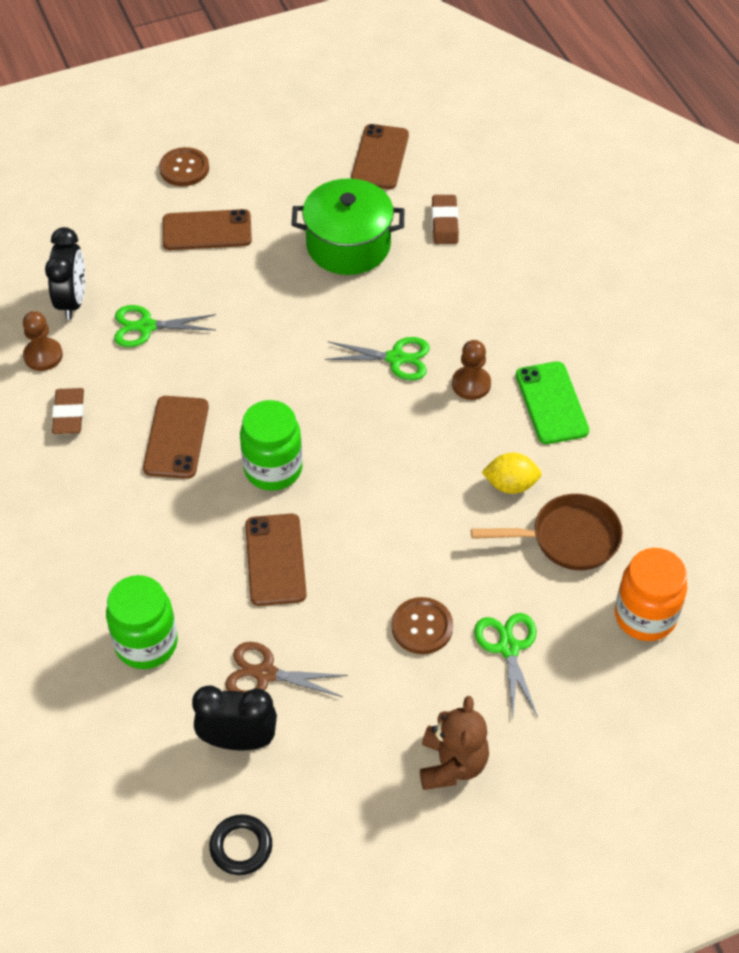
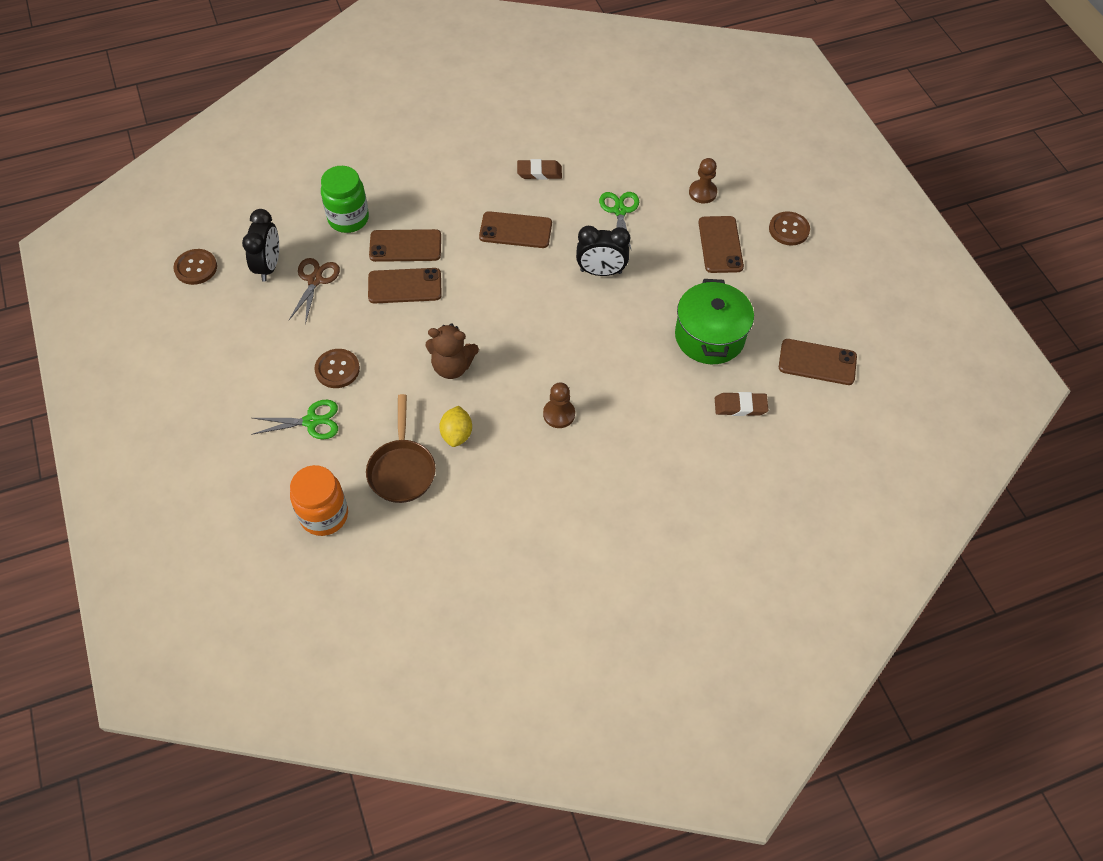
camera: 90 degrees right, 5 degrees up
(43, 356) = (592, 156): brown pawn -> brown pawn (702, 192)
(72, 301) = (644, 169): black clock -> black clock (601, 272)
(202, 565) = (405, 246): none -> brown phone
(241, 847) = (196, 268): black ring -> brown button
(273, 469) = (483, 285): green jar -> none
(396, 358) = (587, 364): green scissors -> none
(452, 764) = (227, 381): brown teddy bear -> brown teddy bear (452, 366)
(551, 403) = (537, 470): green phone -> none

